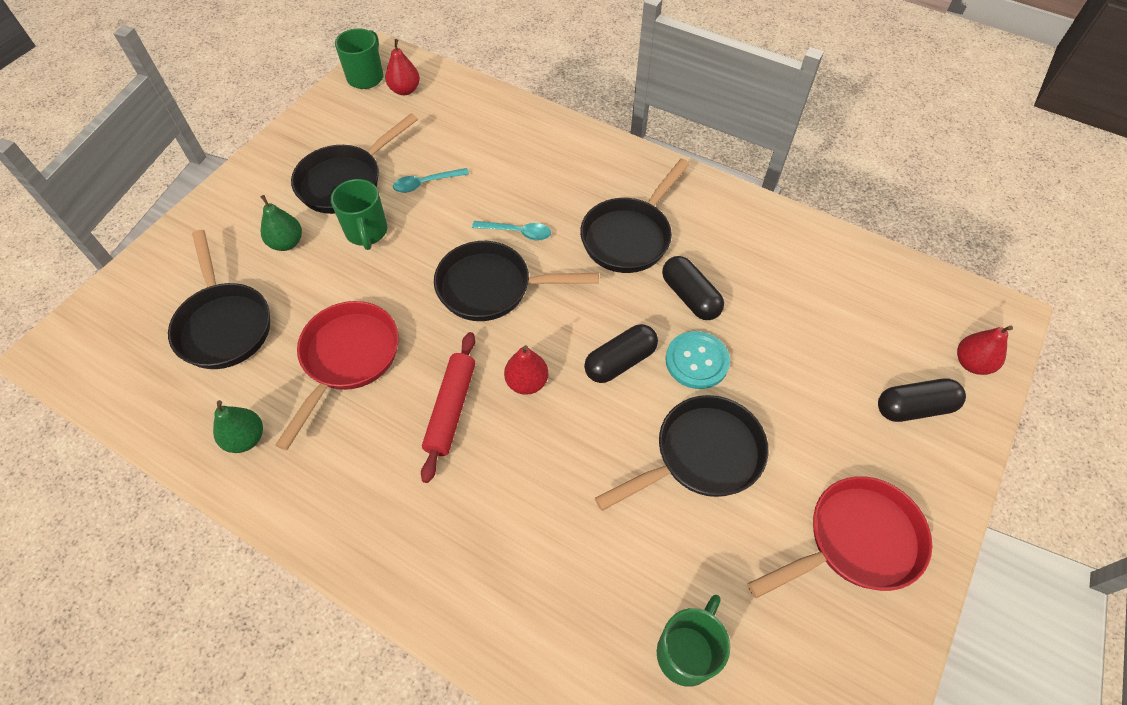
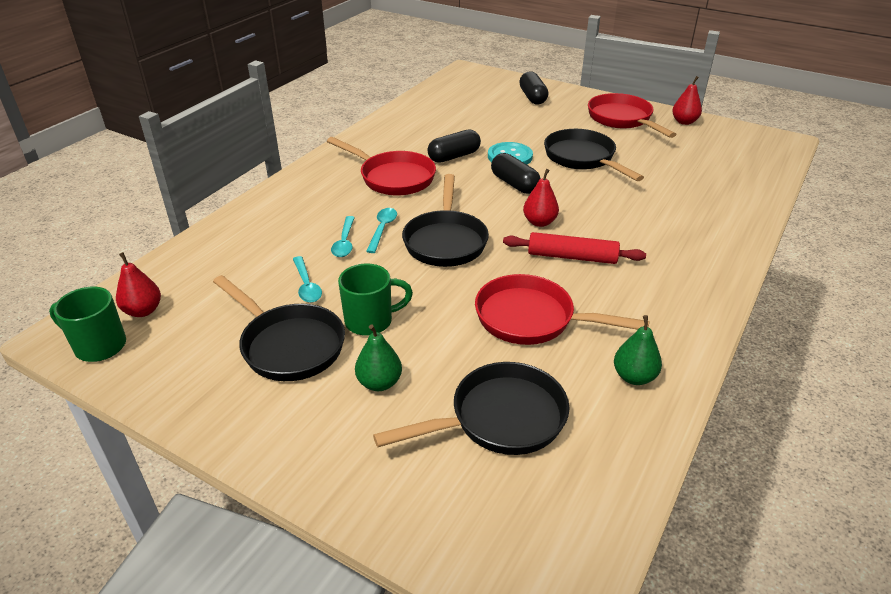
camera: 90 degrees left, 20 degrees down
(494, 204) = (344, 242): none -> turquoise spoon
(629, 236) = (393, 177): black pan -> red pan
(687, 651) = (709, 168): green mug -> none
(971, 363) = (500, 81): red pear -> red pear (684, 122)

